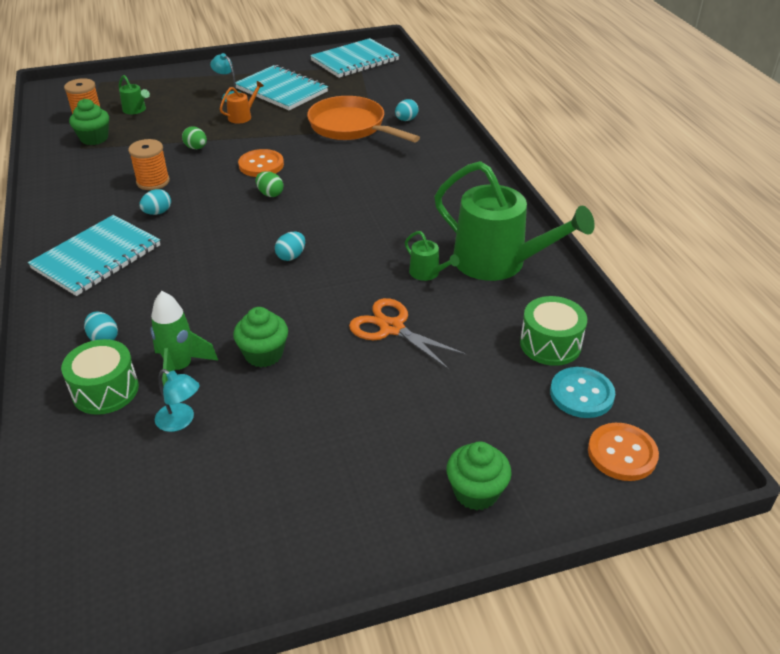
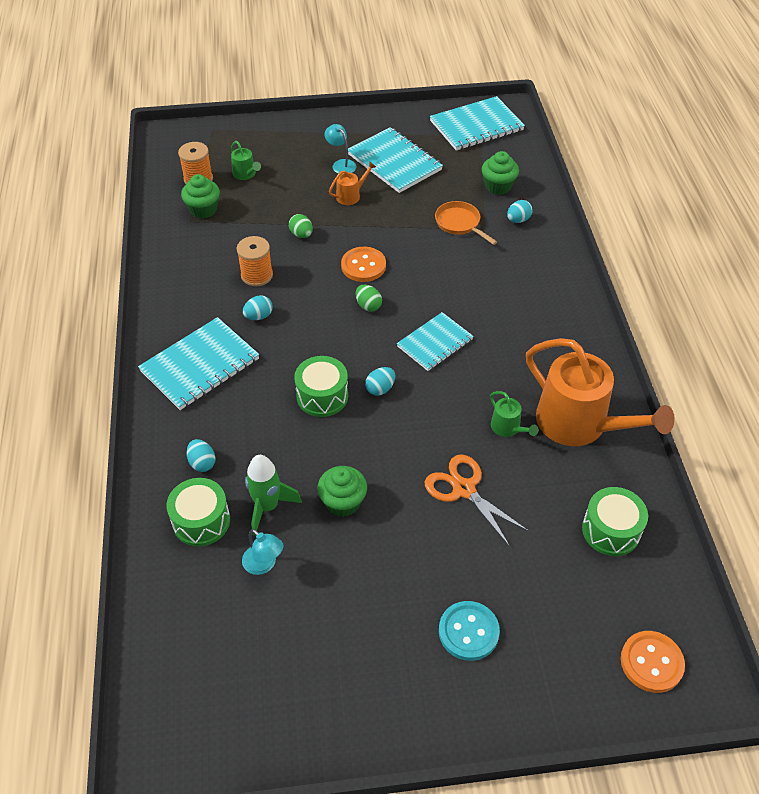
camera: 10 degrees right, 10 degrees up
(231, 268) = (322, 396): none -> green drum
(341, 215) = (435, 343): none -> turquoise notebook
(351, 127) = (459, 223): orange pan -> orange pan, size x0.57
(476, 492) = (511, 680): green cupcake -> green cupcake (498, 186)
(498, 262) = (579, 424): green watering can -> orange watering can
(581, 394) = (628, 592): turquoise button -> turquoise button (468, 631)

